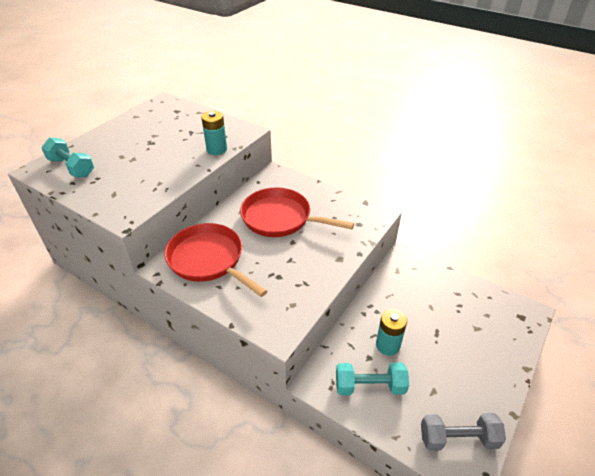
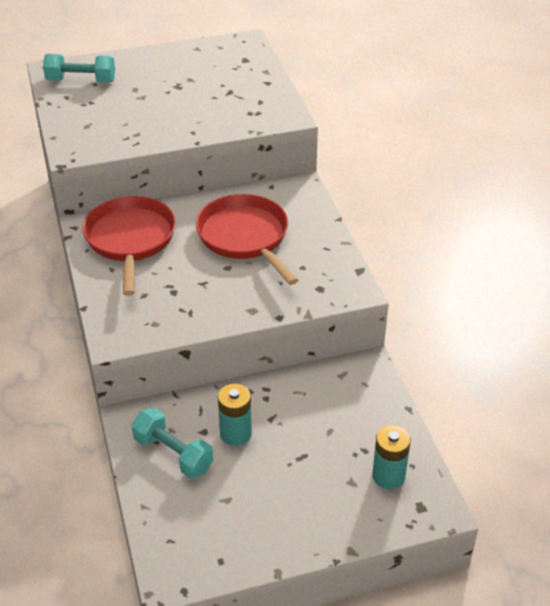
camera: 40 degrees right, 0 degrees up
(71, 167) = (81, 81): turquoise dumbbell -> turquoise dumbbell turned 75 degrees counterclockwise
(216, 149) = (231, 124): turquoise battery -> turquoise battery (388, 476)
(458, 438) = (197, 549): grey dumbbell -> none

